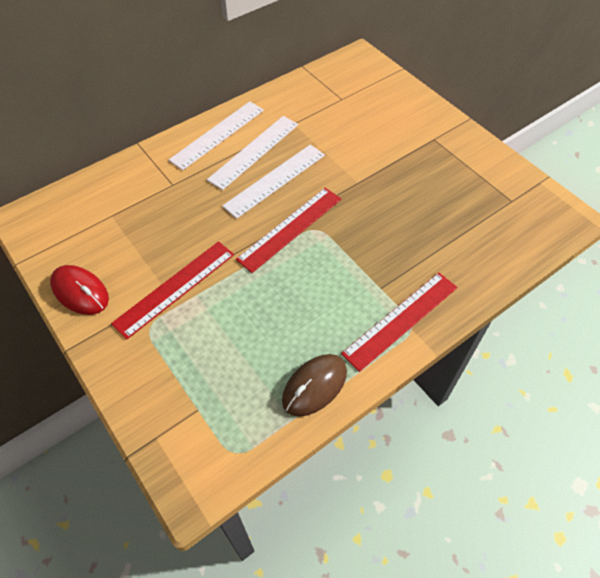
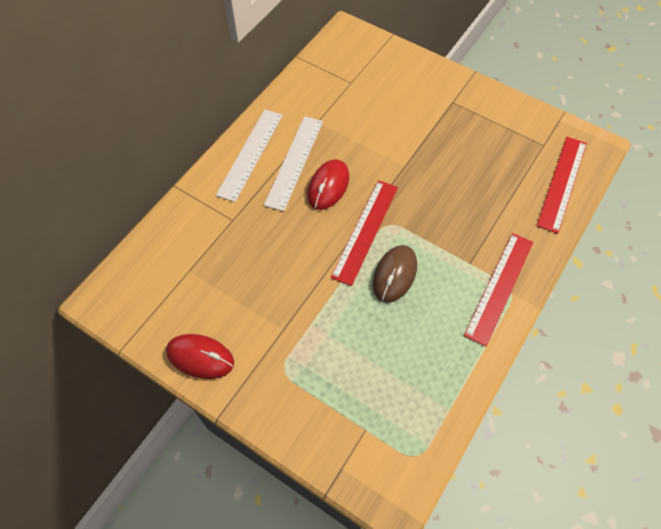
camera: 20 degrees left, 5 degrees up
(175, 288) = (288, 323): red ruler -> red ruler (562, 183)
(275, 180) = (328, 186): white ruler -> red mouse
(314, 386) = (455, 372): brown mouse -> brown mouse (394, 275)

